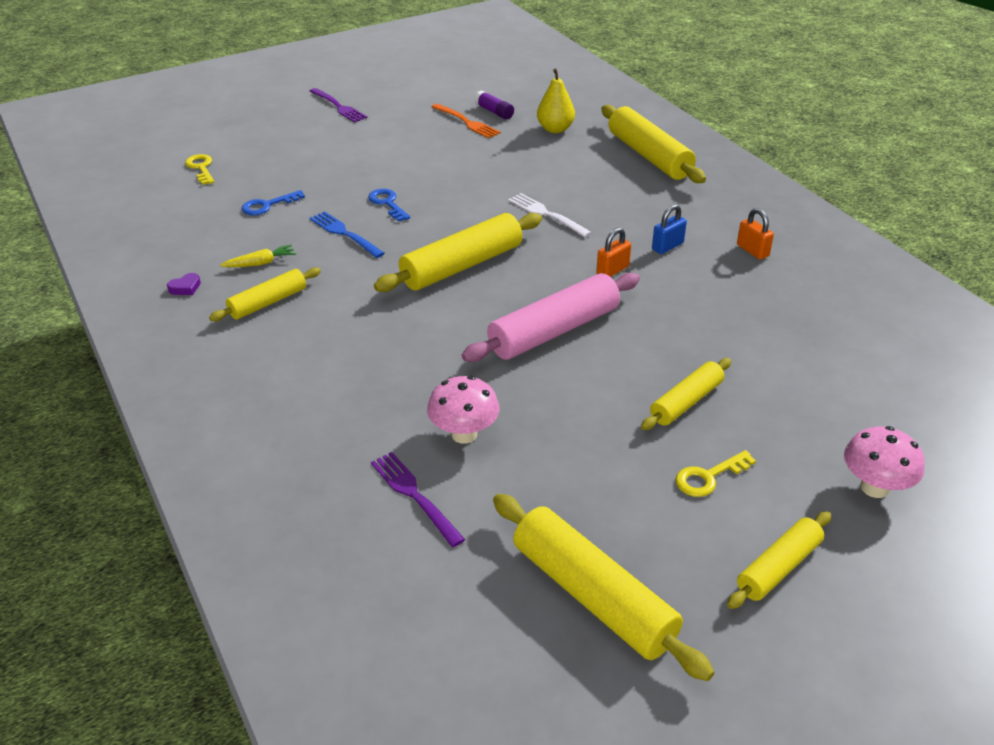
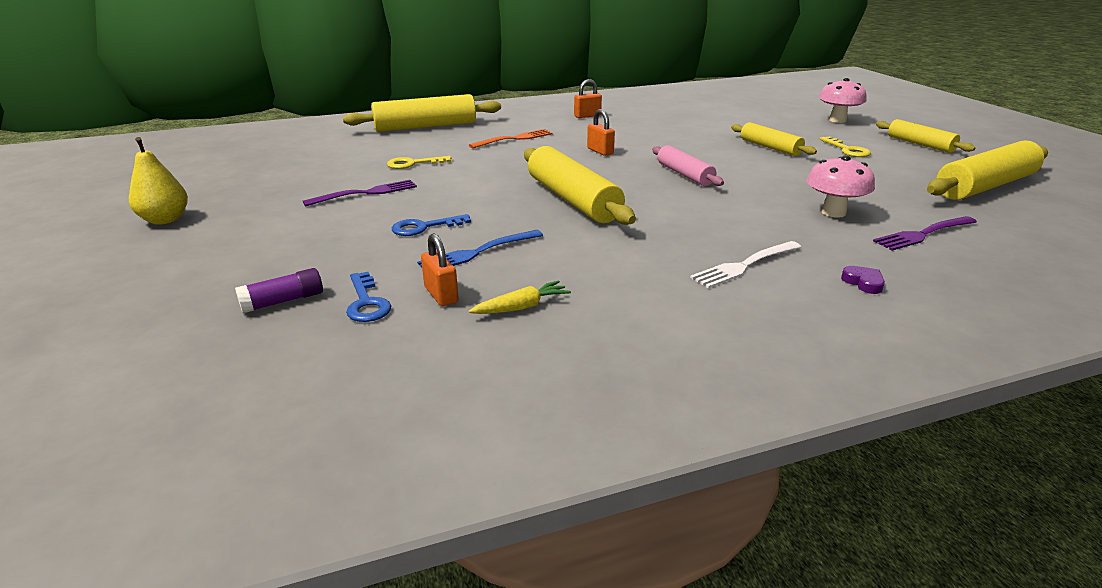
camera: 80 degrees left, 10 degrees down
(185, 287) = (564, 368): purple heart -> purple heart (863, 283)
(201, 168) = (179, 366): yellow key -> yellow key (413, 164)
(260, 263) = (521, 307): yellow carrot -> yellow carrot turned 75 degrees clockwise
(268, 302) = (618, 301): yellow rolling pin -> none
(278, 230) = (441, 295): none -> orange padlock
(338, 106) = (120, 248): purple fork -> purple fork (365, 193)
(466, 122) = (274, 182): orange fork -> orange fork (514, 139)
(494, 112) = (267, 169): purple glue stick -> purple glue stick (283, 301)
(546, 214) = (498, 164): white fork -> white fork (744, 265)
(554, 331) = (684, 174): pink rolling pin -> pink rolling pin, size x0.59
(555, 129) = (339, 150): yellow pear -> yellow pear (165, 220)
(667, 246) = (571, 134): blue padlock -> none

